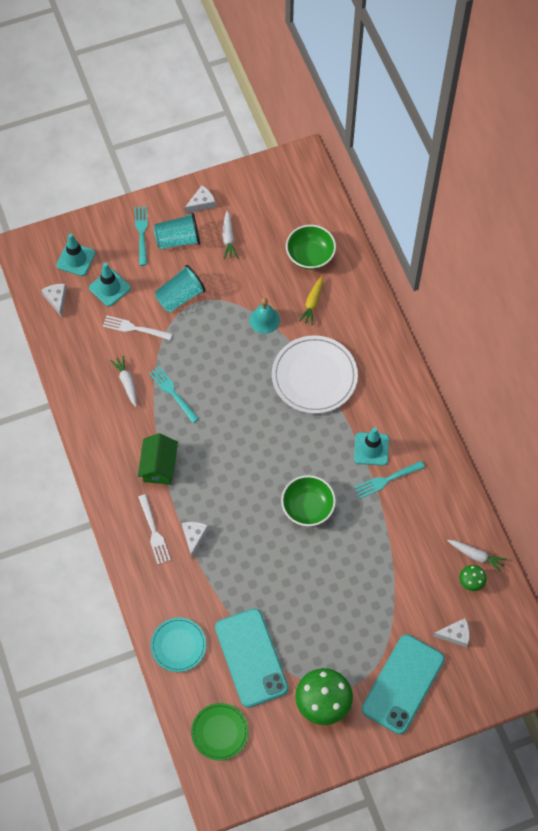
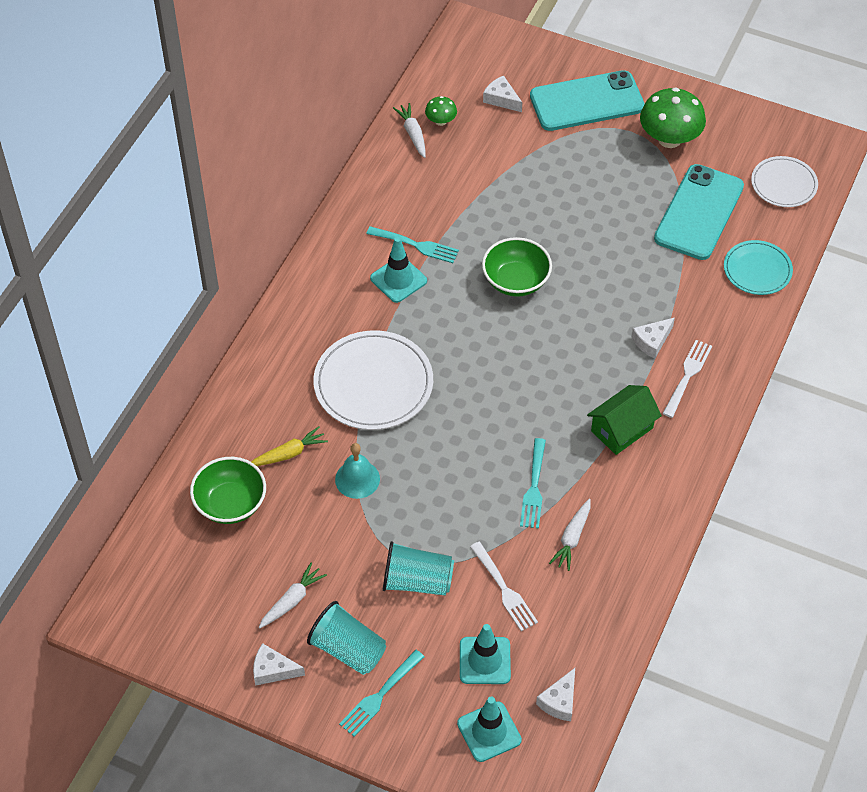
camera: 135 degrees left, 10 degrees down
(220, 732) = (784, 184): green plate -> white plate

